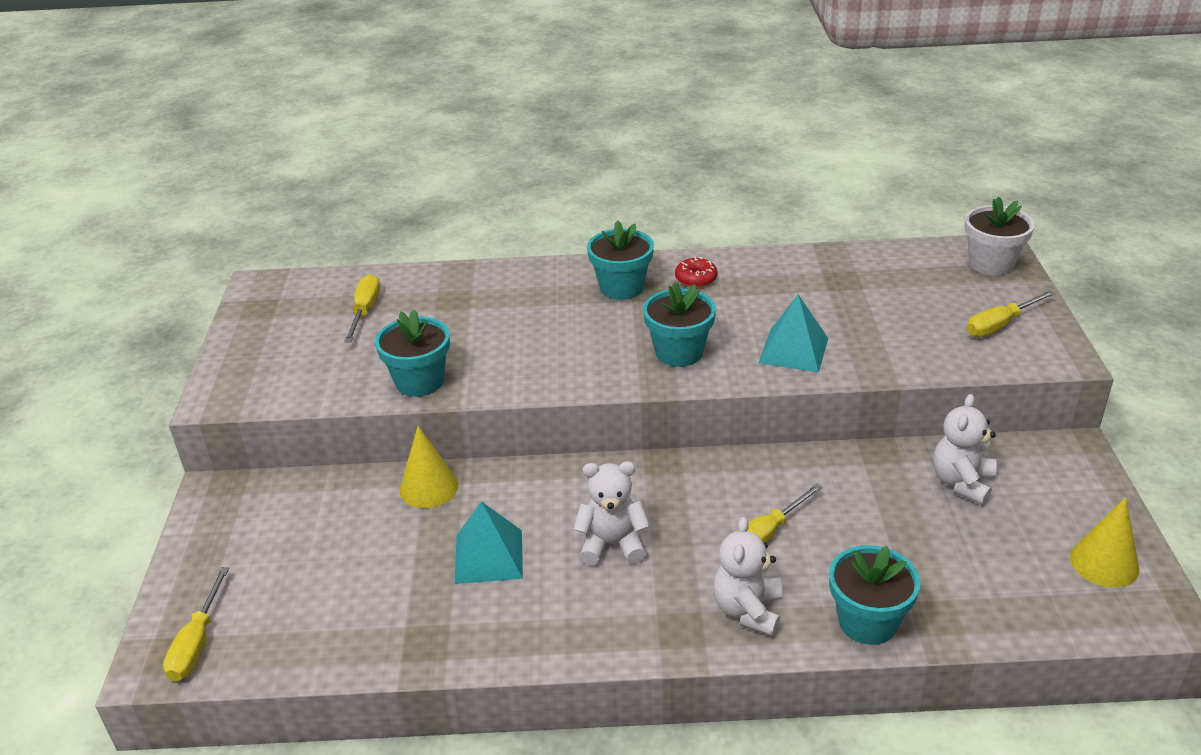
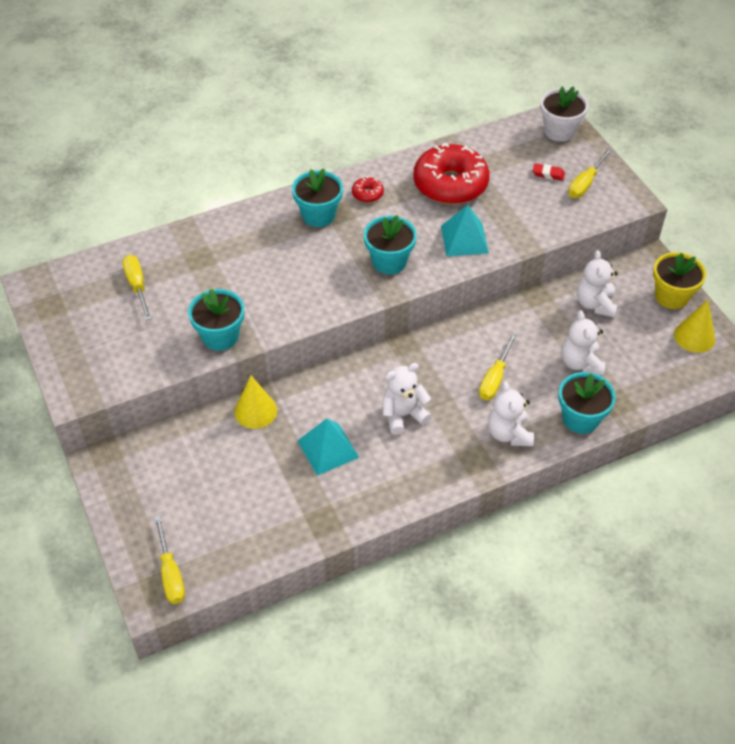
camera: 25 degrees left, 15 degrees up
(809, 290) = (450, 184): none -> red donut
(903, 550) = (580, 363): none -> white teddy bear
(951, 305) = (548, 174): none -> red eraser
(1088, 502) = (671, 296): none -> yellow flower pot

